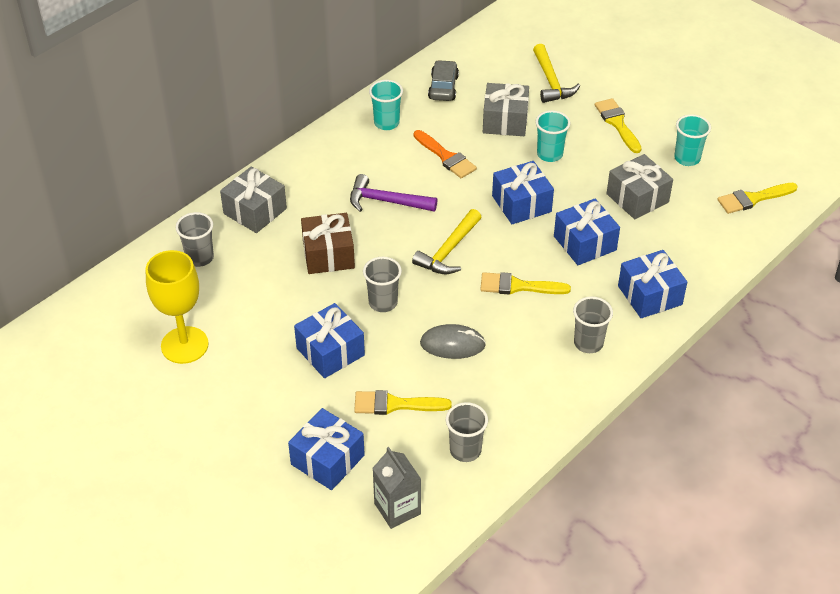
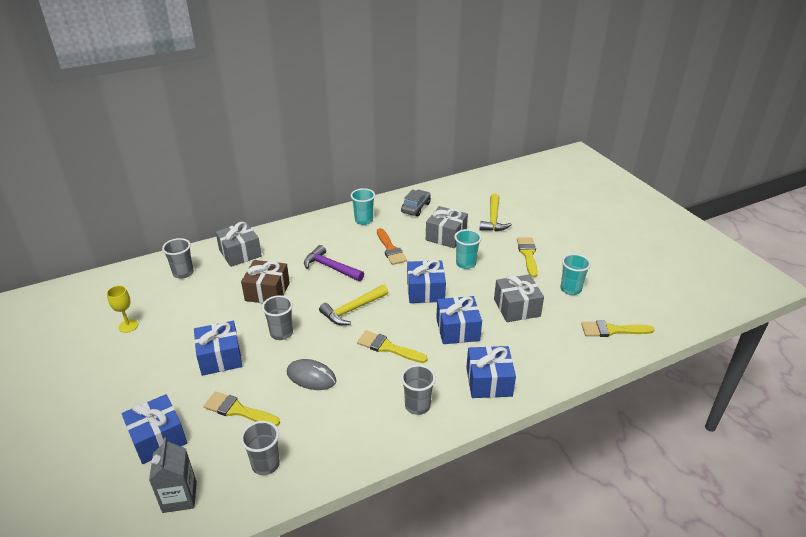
camera: 20 degrees right, 10 degrees down
(184, 345) = (128, 326): yellow goblet -> yellow goblet, size x0.53

